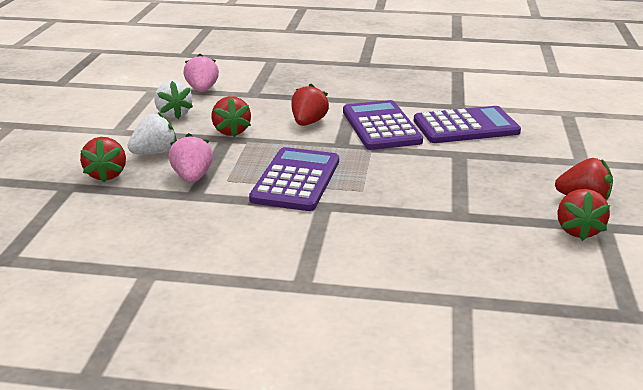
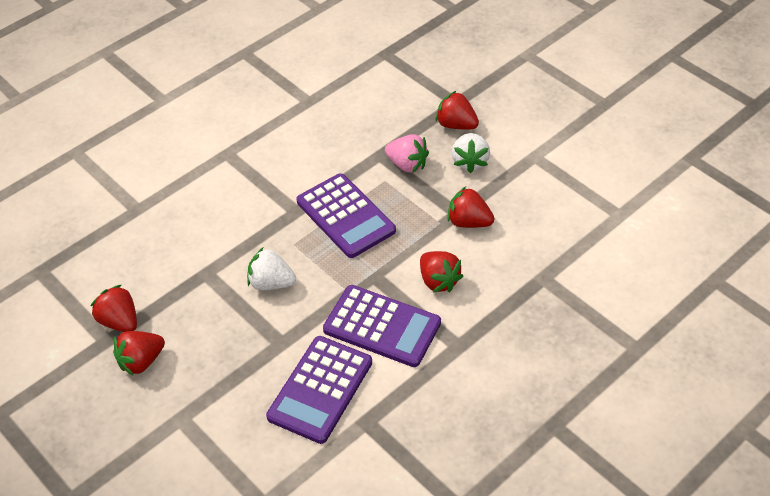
camera: 130 degrees right, 20 degrees up
(174, 114) = (541, 202): white strawberry -> white strawberry (271, 283)
(202, 90) = (587, 247): pink strawberry -> none

